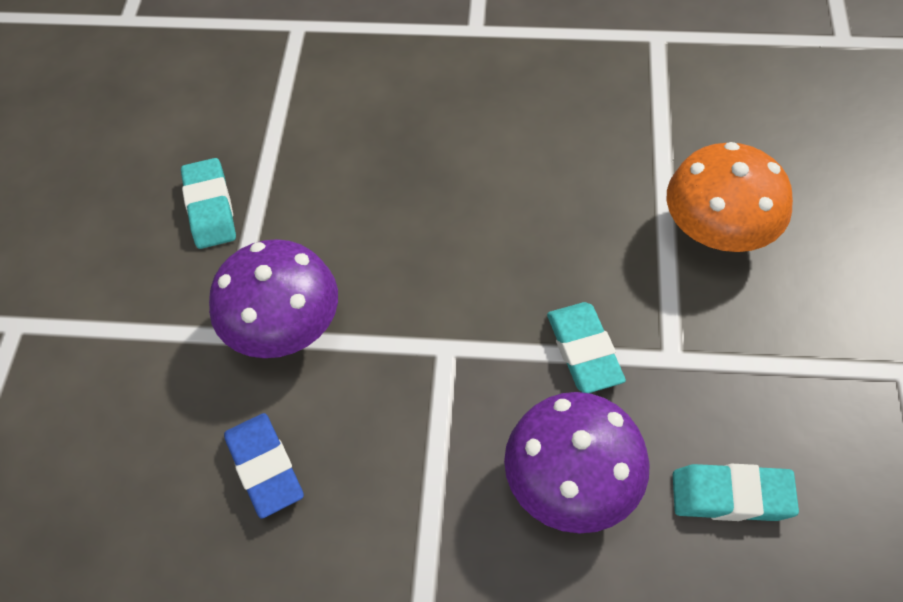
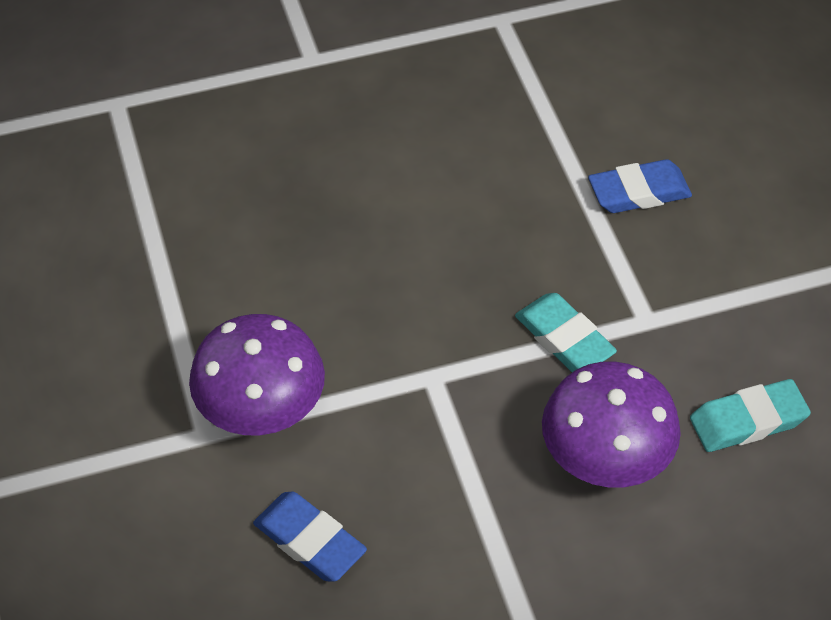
camera: 25 degrees left, 5 degrees down
(210, 208) = (120, 317): turquoise eraser -> none
(717, 231) = (639, 192): orange mushroom -> blue eraser

